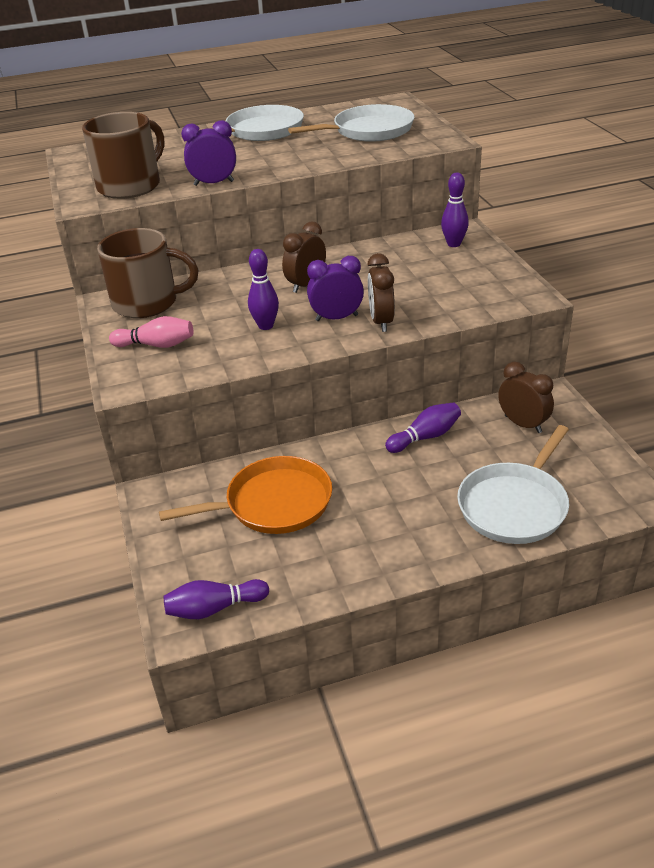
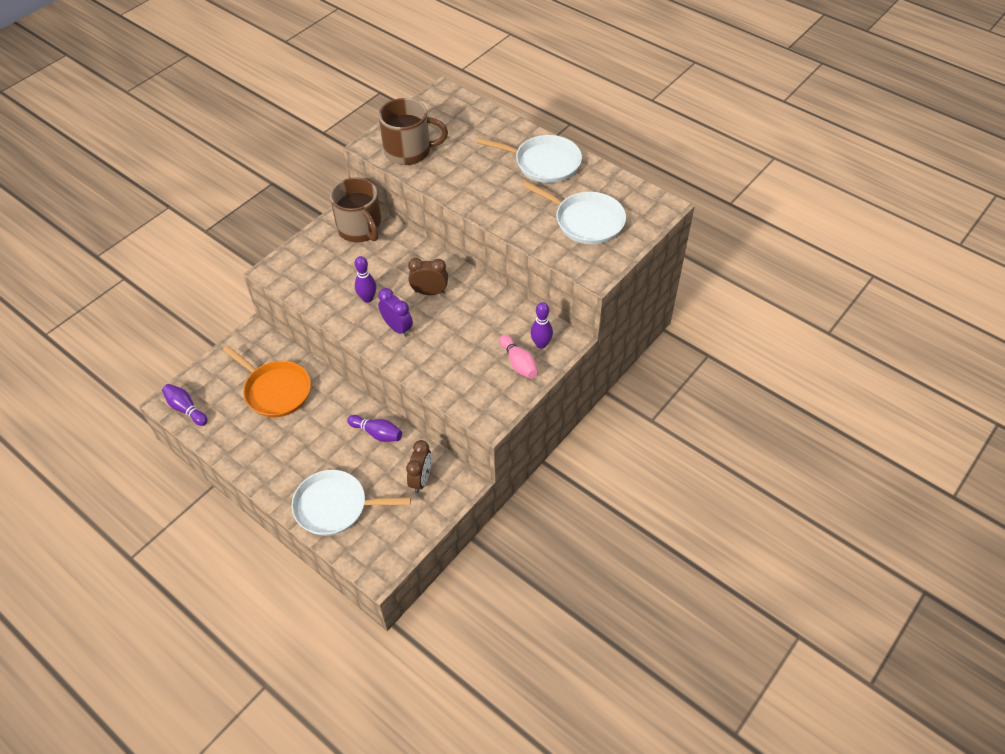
camera: 55 degrees right, 15 degrees up
(156, 345) = (317, 261): pink bowling pin -> pink bowling pin (518, 363)
(214, 183) = (438, 187): purple clock -> none
(381, 322) = (406, 352): brown clock -> none

